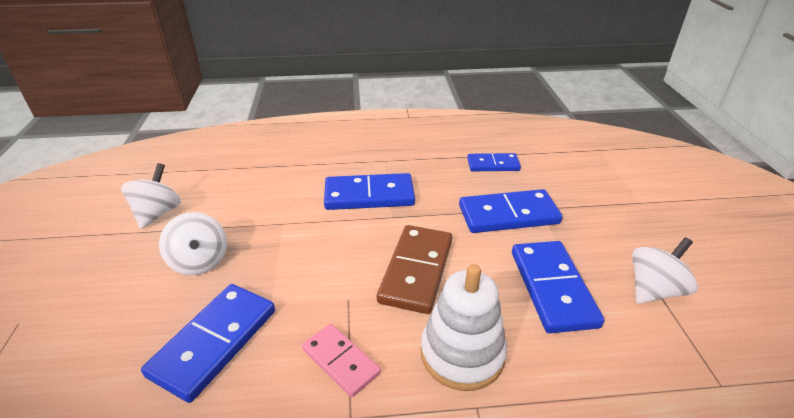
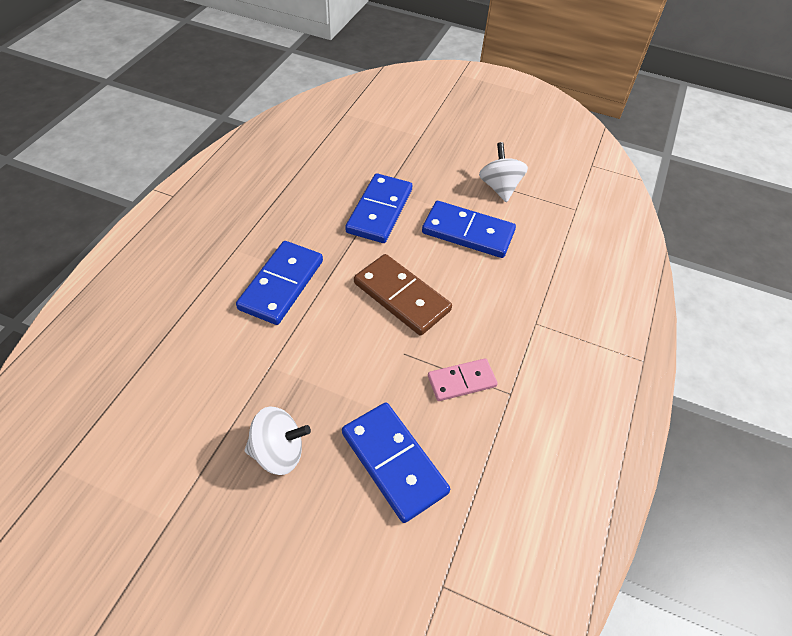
camera: 65 degrees left, 15 degrees up
(158, 213) = (159, 478): white spinning top -> none
(462, 354) = (493, 309): white stacking toy -> none
(493, 164) = (309, 183): blue domino -> none

